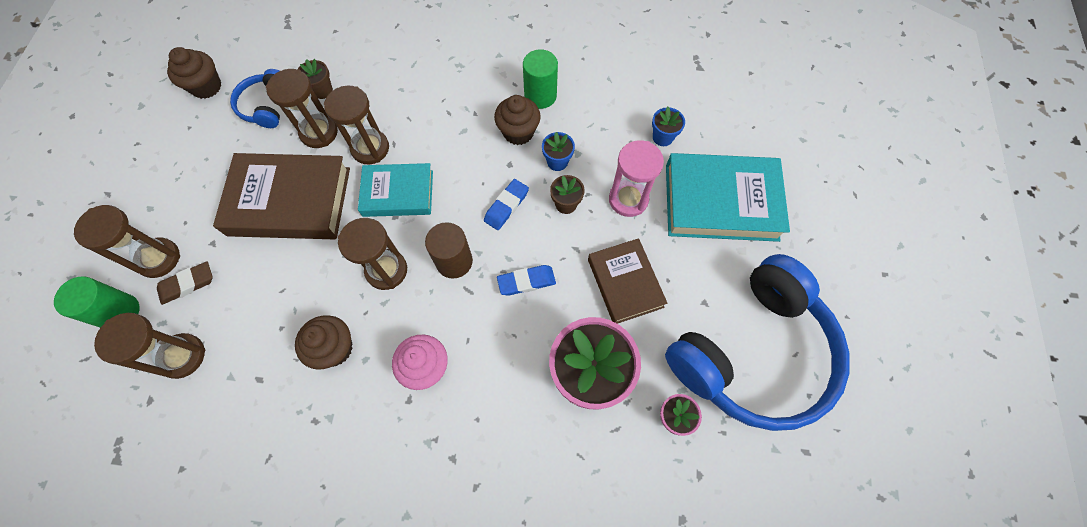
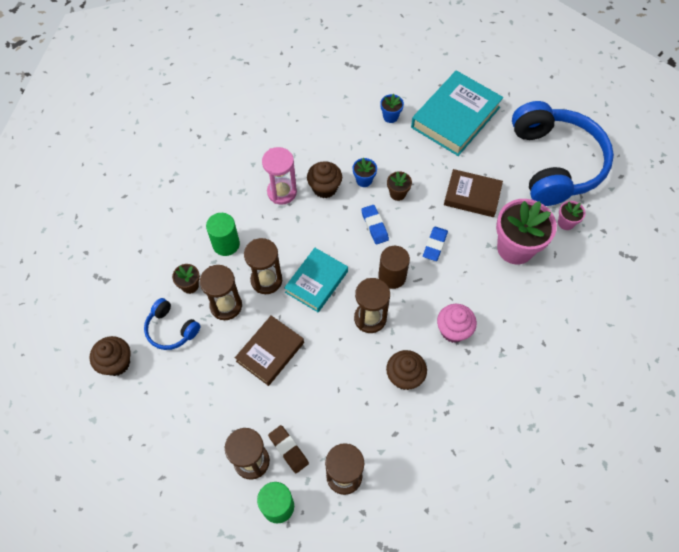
camera: 55 degrees left, 5 degrees down
(187, 284) = (288, 450): brown eraser -> brown eraser turned 45 degrees counterclockwise
(289, 201) = (270, 352): brown book -> brown book, size x0.63
(540, 95) = (306, 160): green cylinder -> green cylinder (226, 244)
(628, 199) = (419, 160): pink hourglass -> pink hourglass (282, 192)

